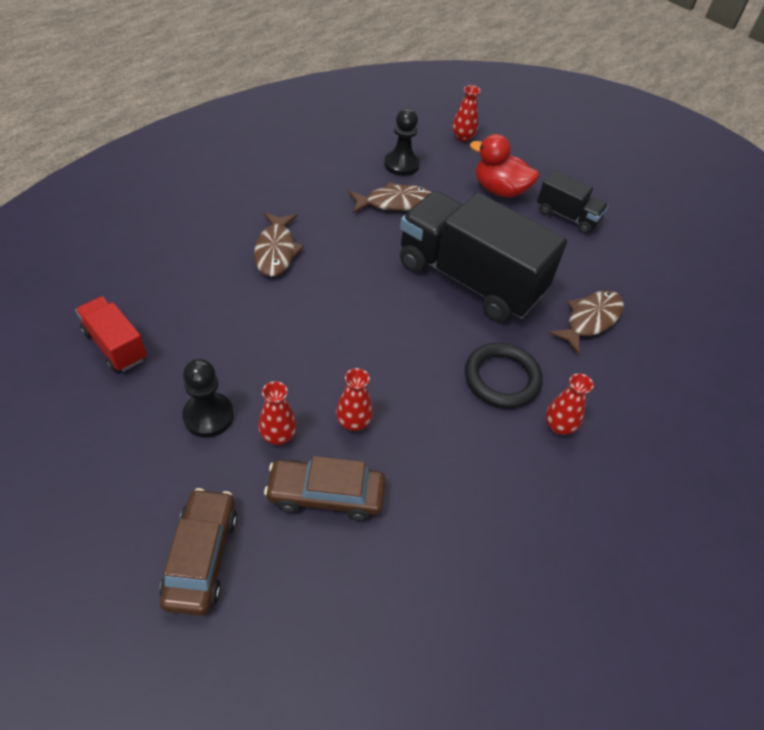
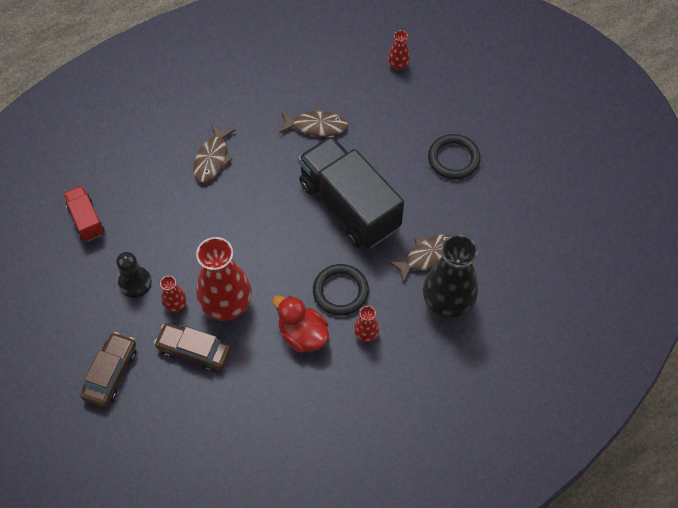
camera: 20 degrees right, 10 degrees up
(353, 422) = (226, 305): red vase -> red vase, size x2.19
(401, 164) = (335, 88): black pawn -> none
(499, 190) = (407, 125): red duck -> red duck (302, 335)
(567, 216) = (453, 159): black truck -> black ring
(640, 368) = (447, 302): none -> black vase

